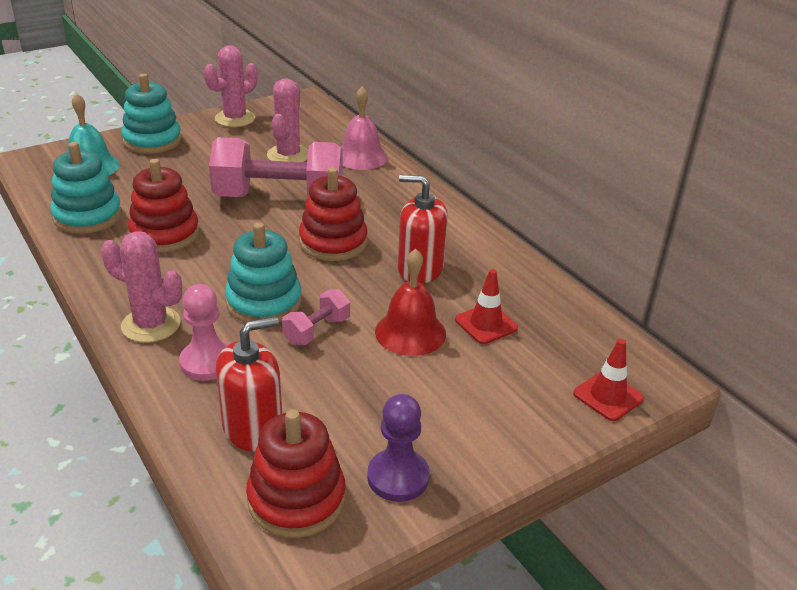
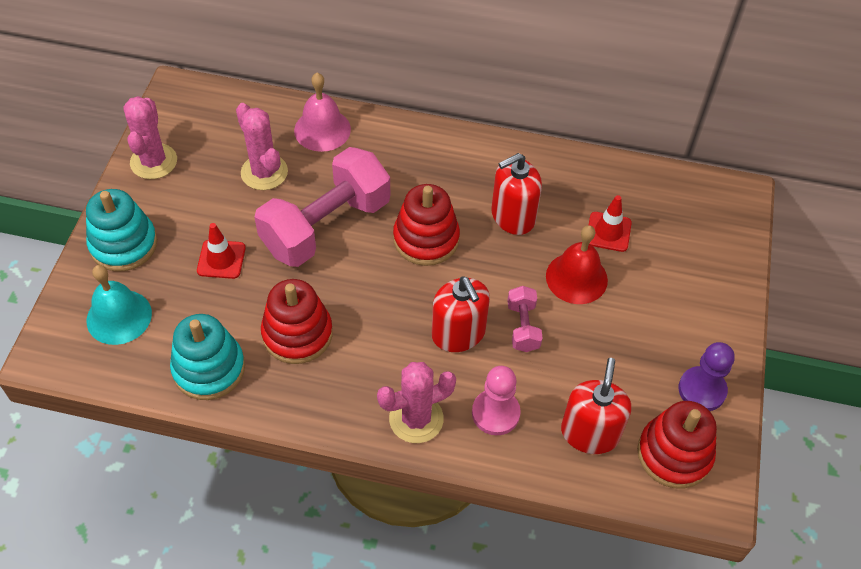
camera: 45 degrees left, 20 degrees up
(264, 302) = (458, 333): turquoise stacking toy -> red soap dispenser
(608, 396) = (730, 233): red traffic cone -> red traffic cone (221, 259)

